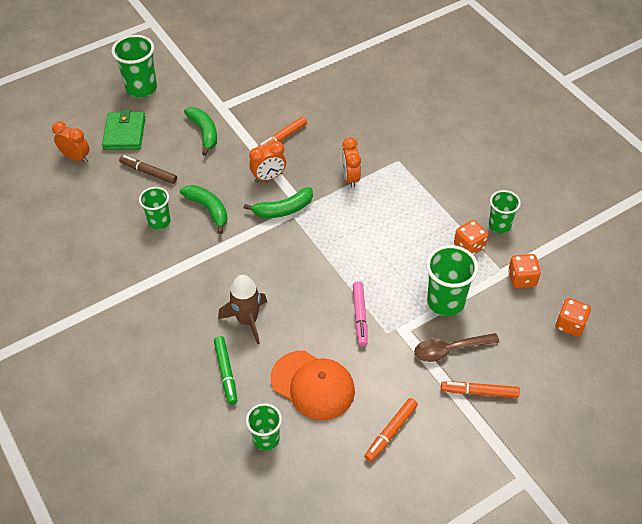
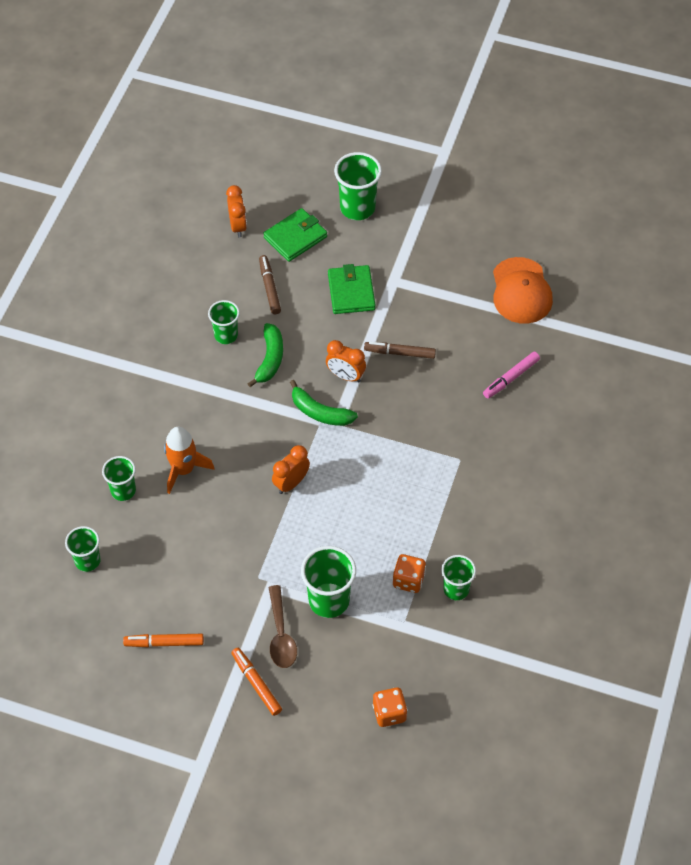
camera: 50 degrees right, 5 degrees up
(204, 133) = (351, 292): green banana -> green wallet
(226, 372) = (123, 491): green marker -> green cup
(247, 320) = (183, 470): brown rocket -> orange rocket
(282, 138) = (400, 353): orange marker -> brown marker
(313, 385) = (162, 558): orange cap -> orange cap (521, 291)
(350, 178) = (403, 437): orange clock -> orange clock (291, 483)
(360, 316) = (257, 546): pink marker -> pink marker (511, 378)
(449, 350) = (281, 635): brown spoon -> brown spoon turned 135 degrees counterclockwise
(522, 278) = (408, 644): orange dice -> none

